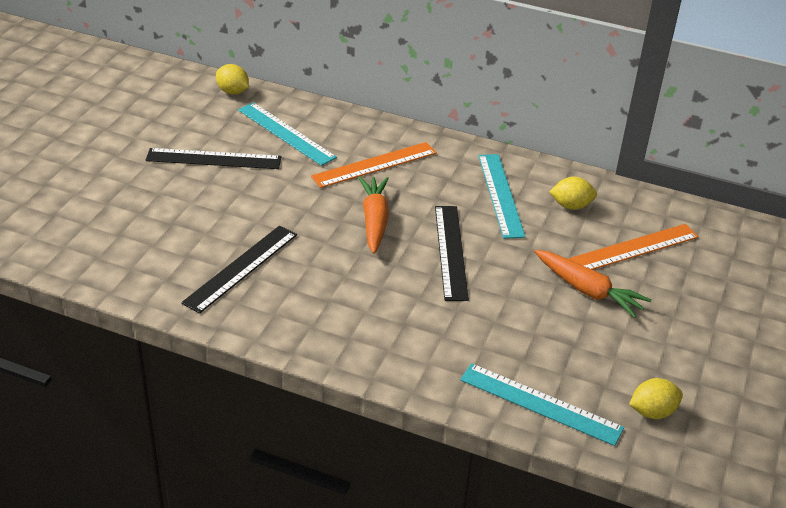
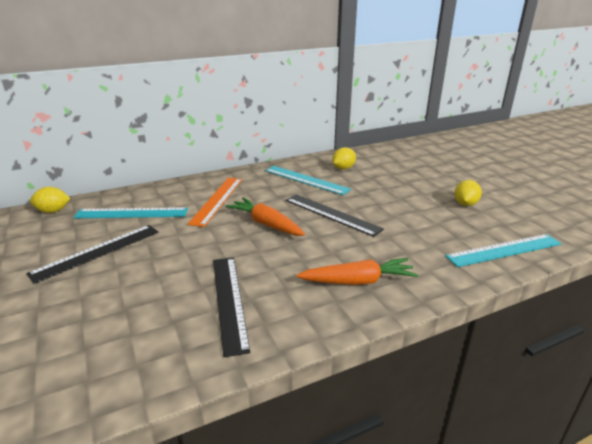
camera: 45 degrees left, 10 degrees down
(588, 290) = (417, 193): orange carrot -> orange carrot (358, 281)
(634, 248) = (397, 169): orange ruler -> none
(652, 412) = (537, 221): yellow lemon -> yellow lemon (465, 204)

